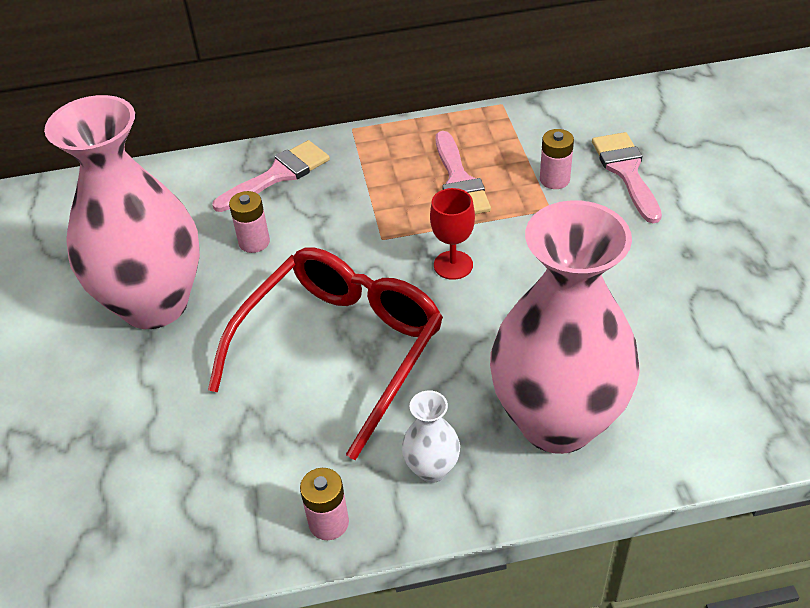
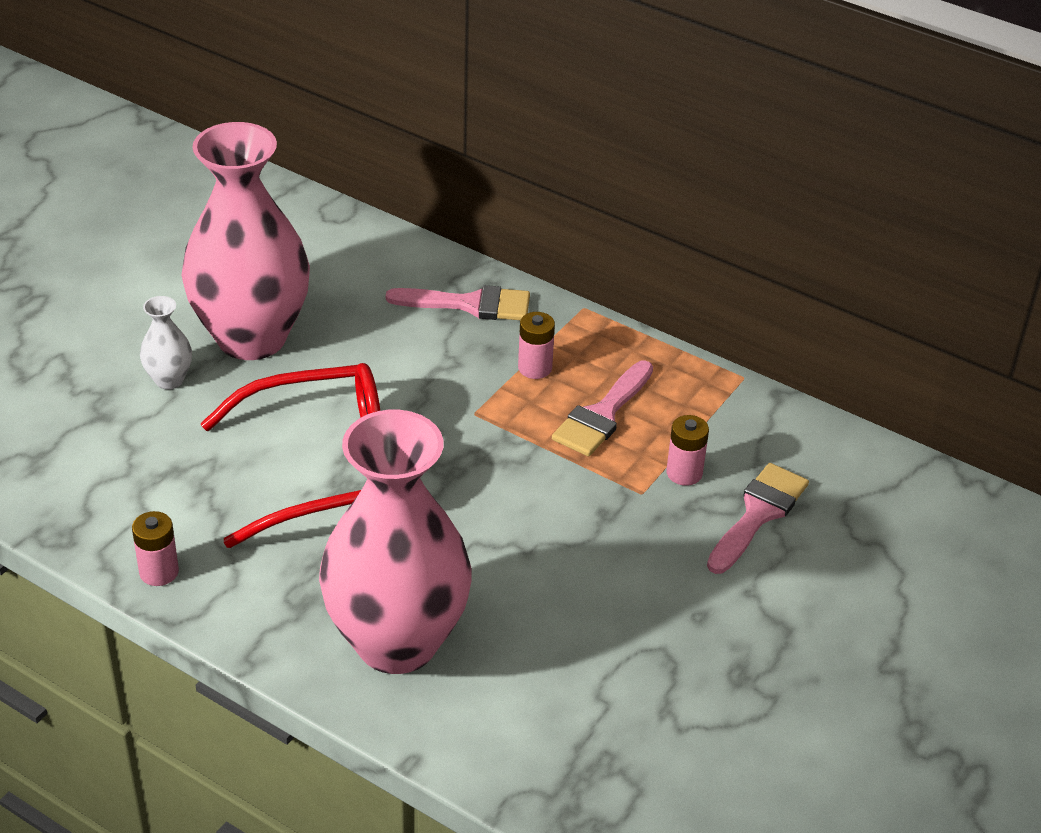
camera: 40 degrees right, 5 degrees down
(254, 242) = (379, 344): pink battery -> pink battery (535, 368)
(432, 469) = (268, 597): white vase -> white vase (169, 380)
(453, 265) = (496, 475): red goblet -> none

